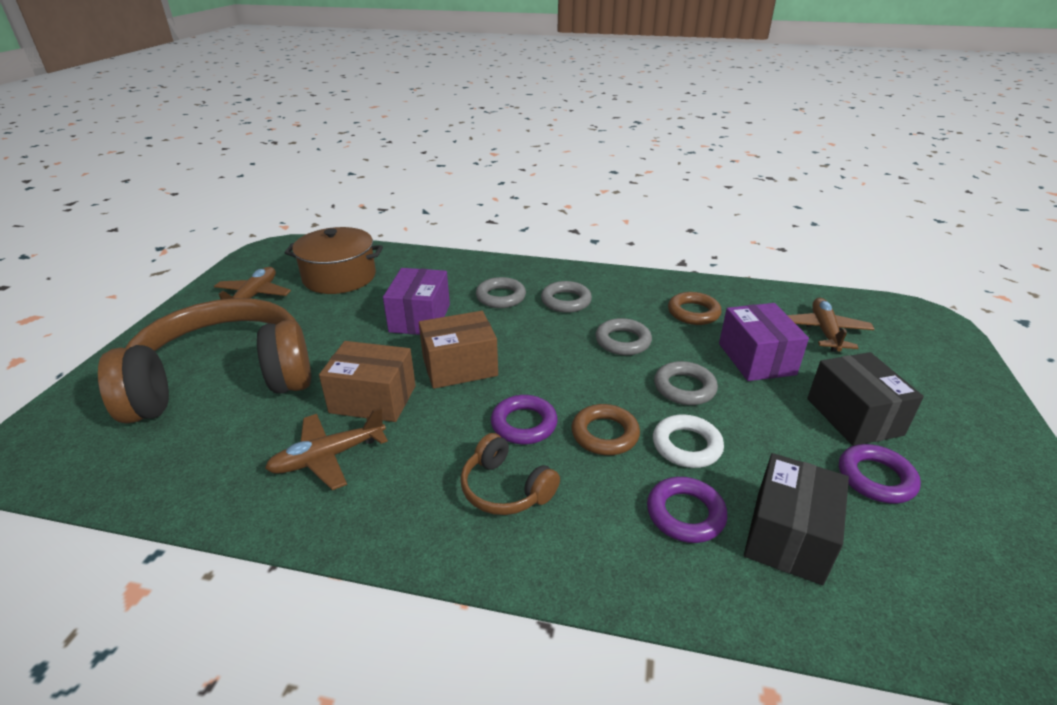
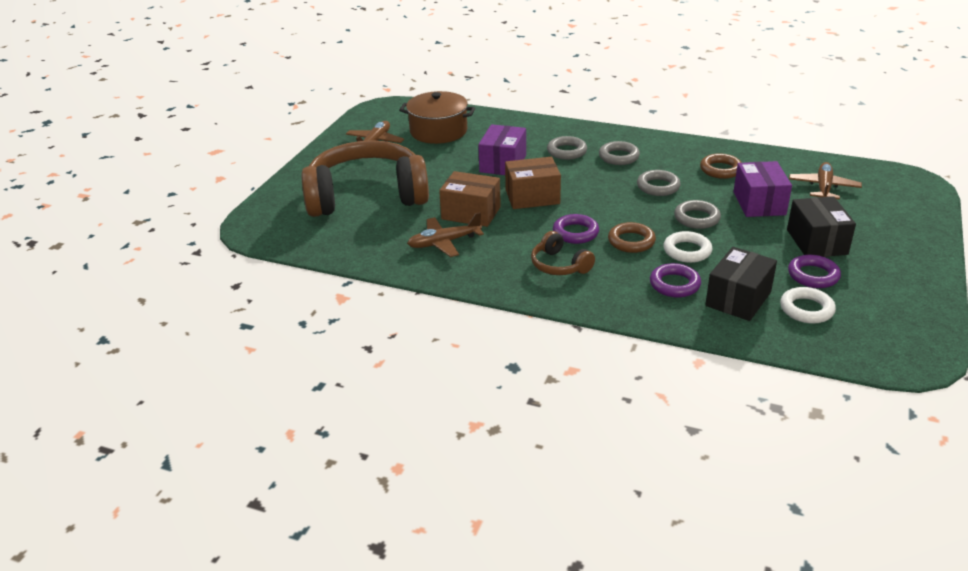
camera: 10 degrees right, 0 degrees up
(897, 549) = (806, 309): none -> white ring

